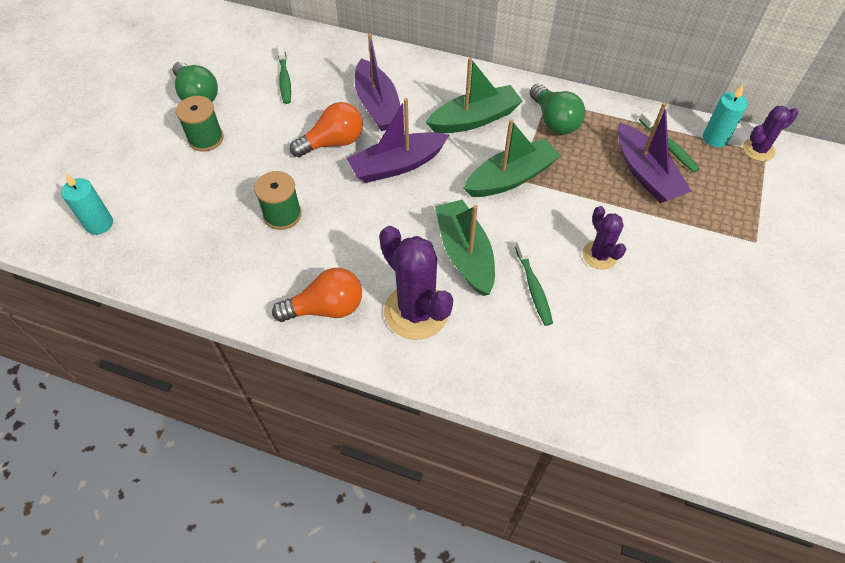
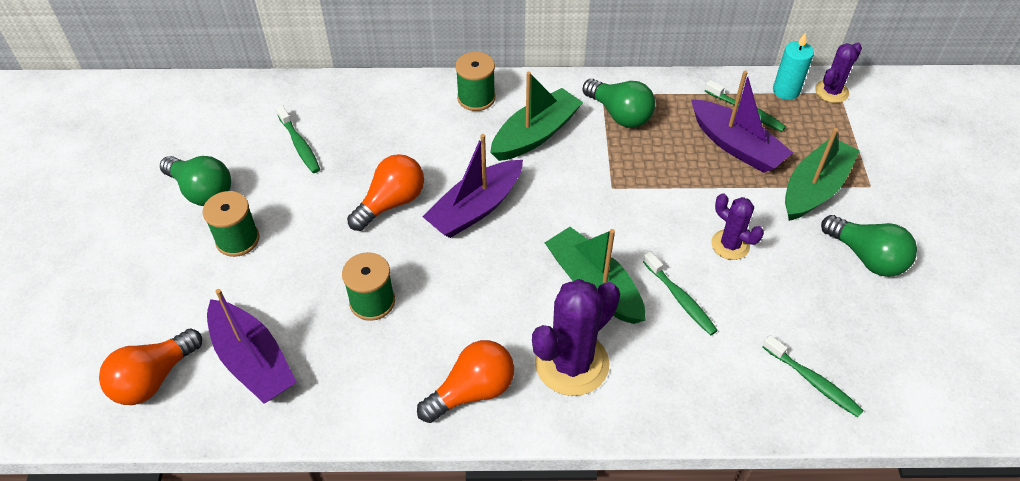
camera: 20 degrees left, 5 degrees down
(99, 224) = (154, 378): turquoise candle -> orange light bulb
(378, 105) = (422, 147): purple boat -> purple boat (253, 361)
(416, 311) = (571, 363): purple cactus -> purple cactus turned 75 degrees counterclockwise
(439, 77) = (476, 98): none -> green spool
(511, 178) = (603, 188): green boat -> green boat (814, 188)
(619, 394) = (813, 382): none -> green toothbrush
(721, 302) = (866, 257): none -> green light bulb

